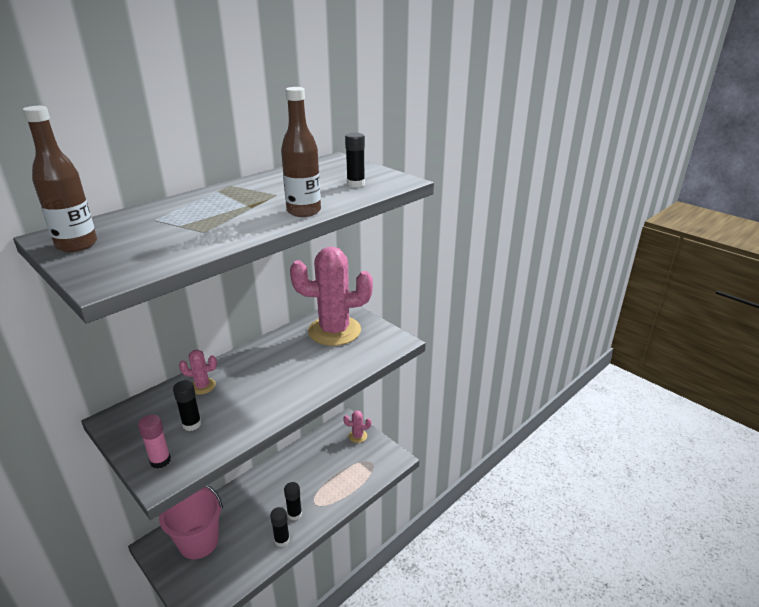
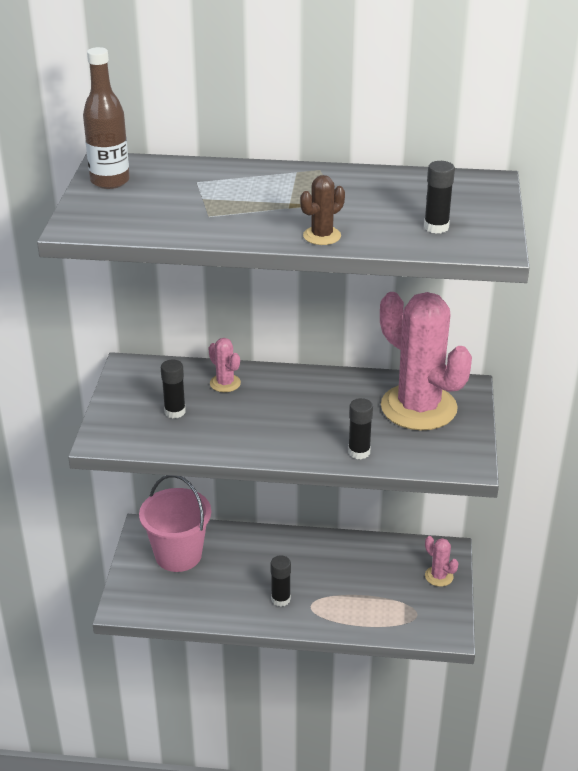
camera: 50 degrees right, 5 degrees up
(160, 461) = (118, 425): pink glue stick -> none
(282, 540) = (243, 612): black glue stick -> black glue stick (359, 452)
(304, 211) = (322, 236): brown bottle -> brown cactus

